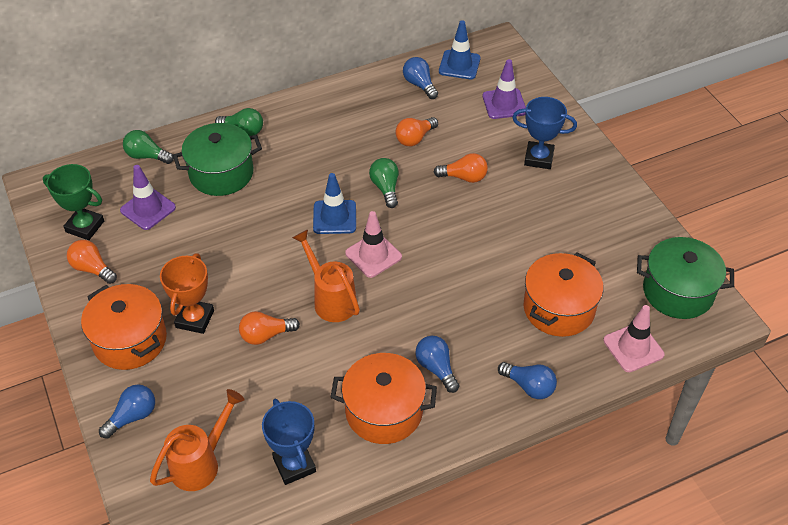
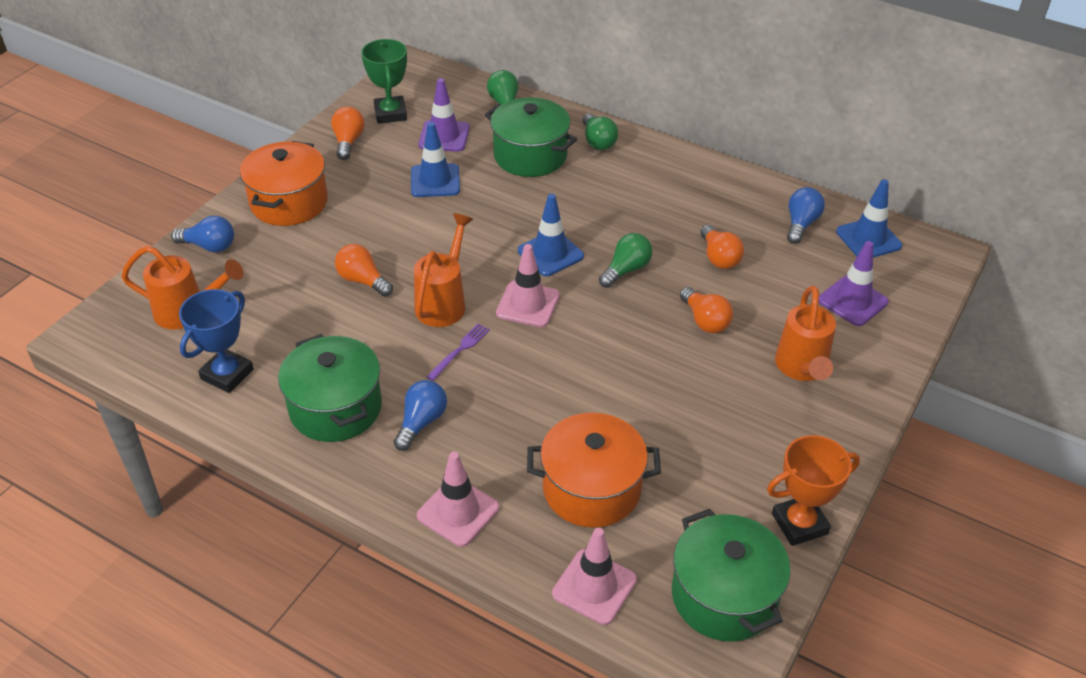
camera: 55 degrees right, 5 degrees down
(195, 240) = (435, 181): none -> blue traffic cone
(195, 319) = (344, 227): orange trophy -> orange trophy (799, 524)
(384, 411) = (335, 408): orange pot -> green pot
(386, 314) = (460, 350): none -> purple fork
(415, 138) = (719, 257): orange light bulb -> orange light bulb turned 120 degrees counterclockwise
(529, 386) = (458, 512): blue light bulb -> pink traffic cone
(539, 158) = (802, 368): blue trophy -> orange watering can

